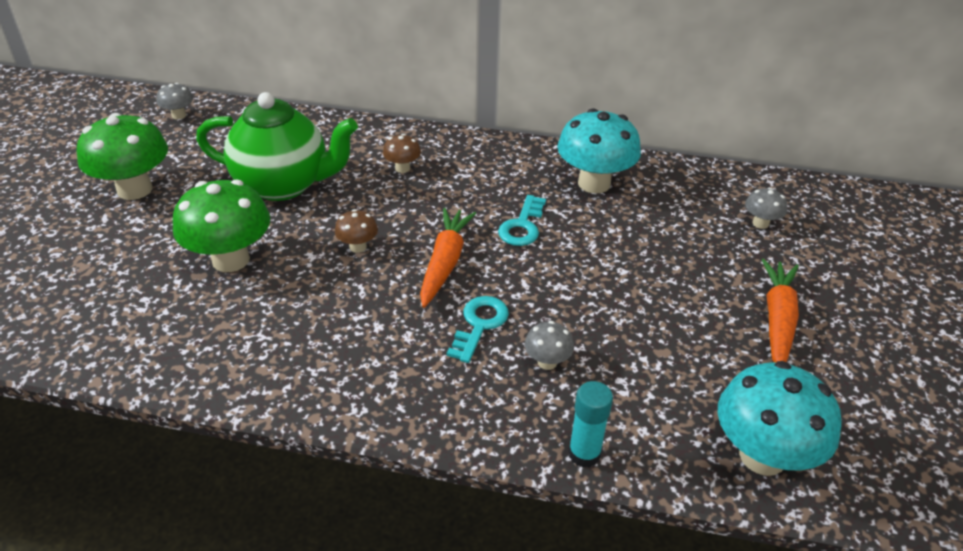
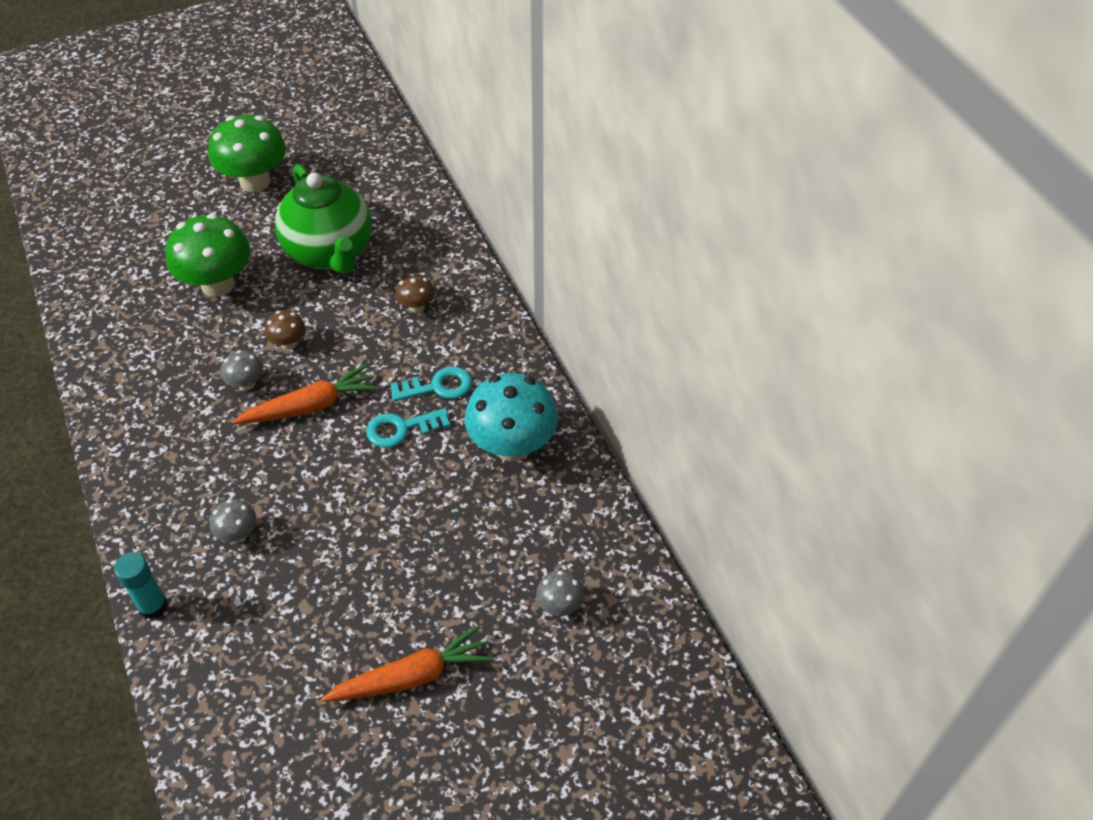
camera: 55 degrees right, 10 degrees up
(179, 115) = (367, 136): grey mushroom -> grey mushroom (246, 384)
(479, 325) = (251, 469): turquoise key -> turquoise key (438, 386)
(762, 456) = (224, 729): turquoise mushroom -> none

